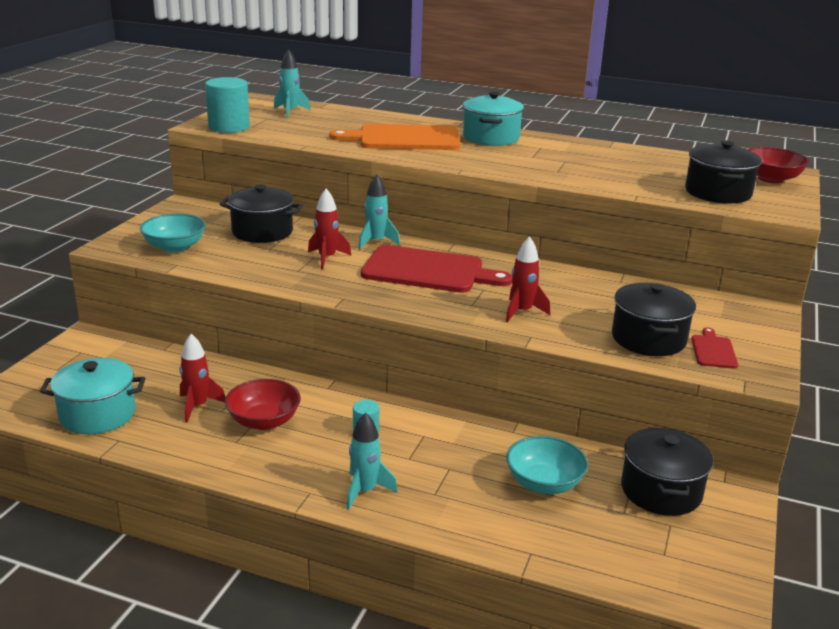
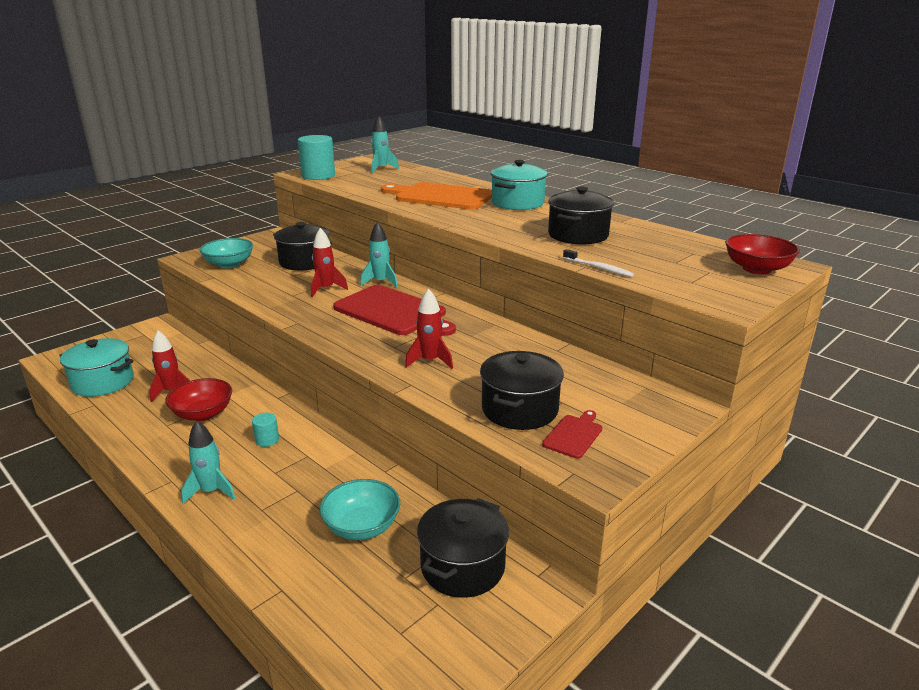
camera: 25 degrees right, 0 degrees up
(650, 195) = (598, 268): none -> white toothbrush
(718, 193) = (676, 275): black pot -> black pot (578, 235)

